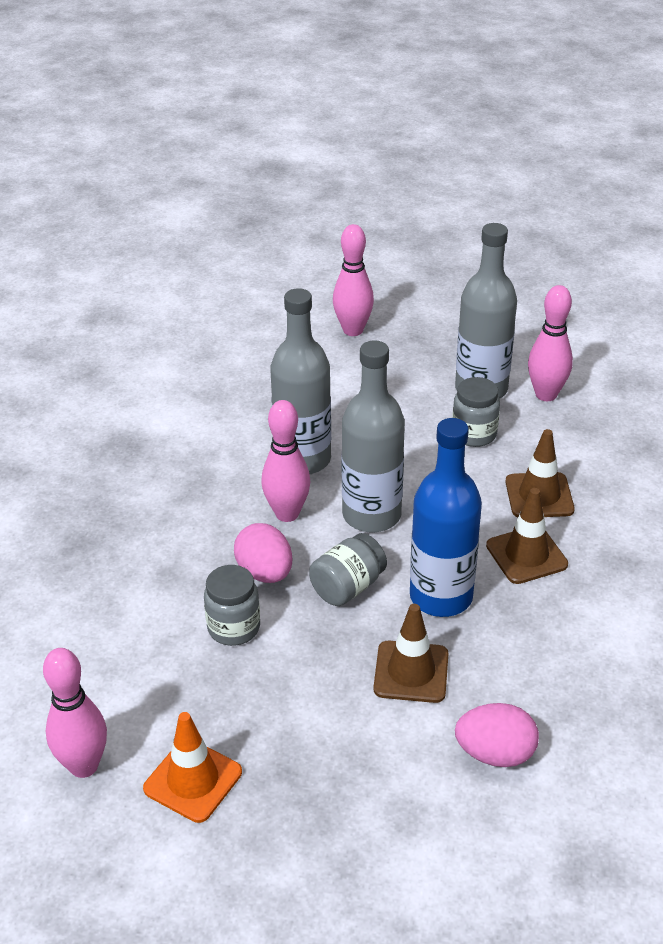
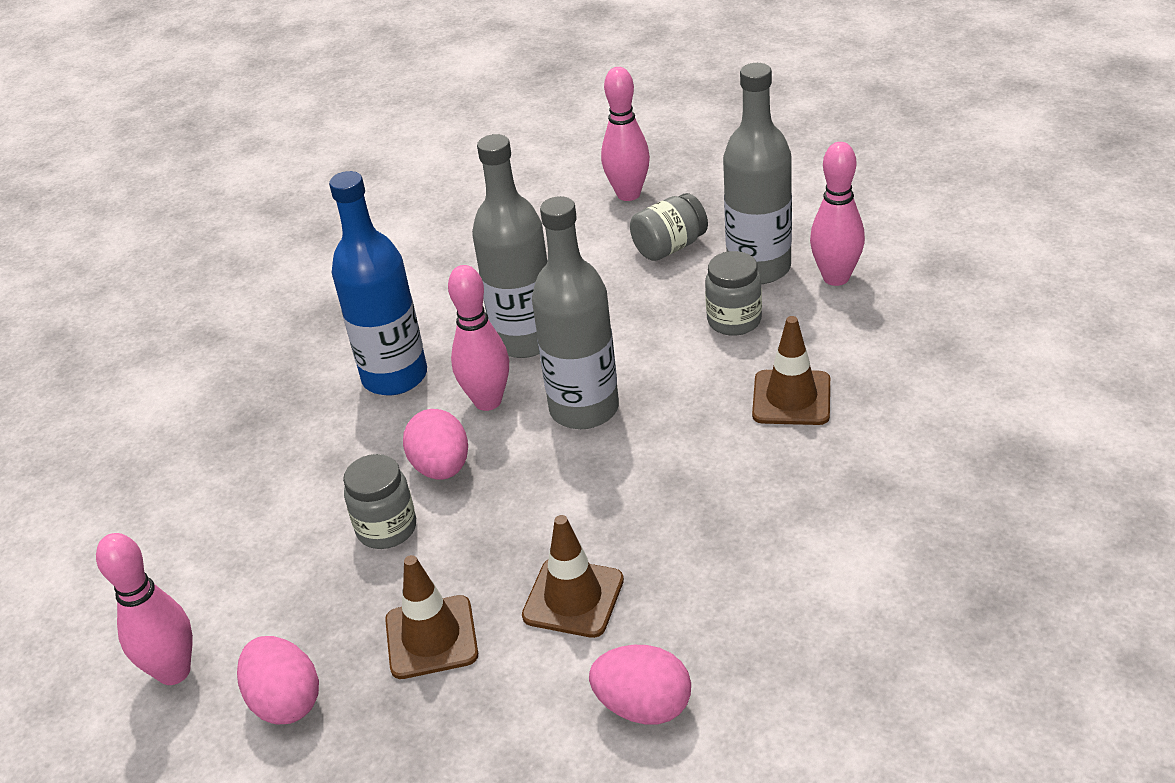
camera: 15 degrees right, 0 degrees up
(193, 780) = (285, 701): orange traffic cone -> pink egg
(348, 587) = (530, 491): grey jar -> grey jar (669, 247)
(441, 597) = (636, 511): blue bottle -> blue bottle (395, 376)
(526, 555) = (754, 468): brown traffic cone -> brown traffic cone (431, 637)

